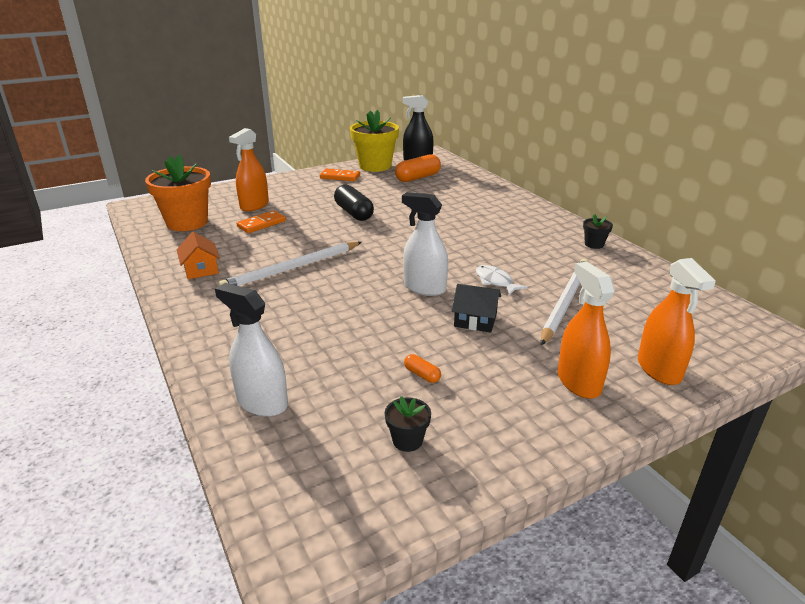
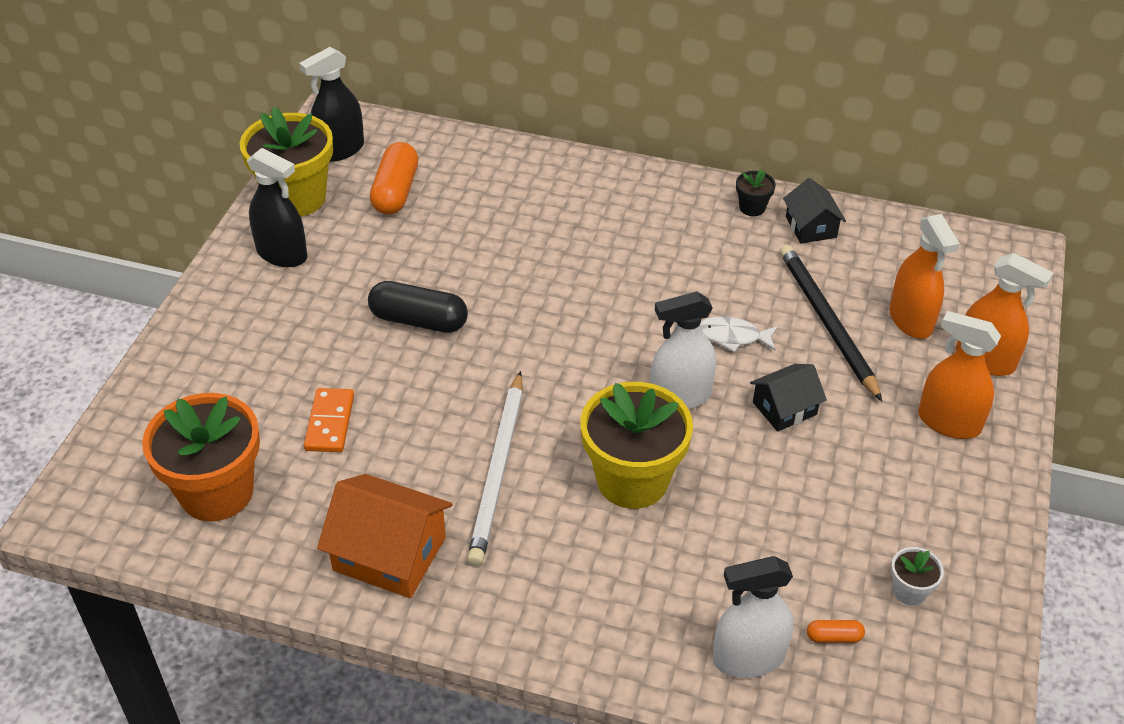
camera: 45 degrees left, 15 degrees up
(201, 269) = (389, 553): orange house -> orange house, size x1.64
(254, 205) = (256, 394): orange spray bottle -> orange spray bottle (910, 320)
(340, 177) = (282, 254): orange domino -> black spray bottle
(343, 303) = (632, 480): none -> yellow flower pot
(407, 440) = (909, 591): black flower pot -> white flower pot
(422, 375) = (829, 513): orange capsule -> orange capsule (834, 637)
(565, 301) = (826, 322): white pencil -> black pencil
(621, 264) = (811, 227): none -> black house

